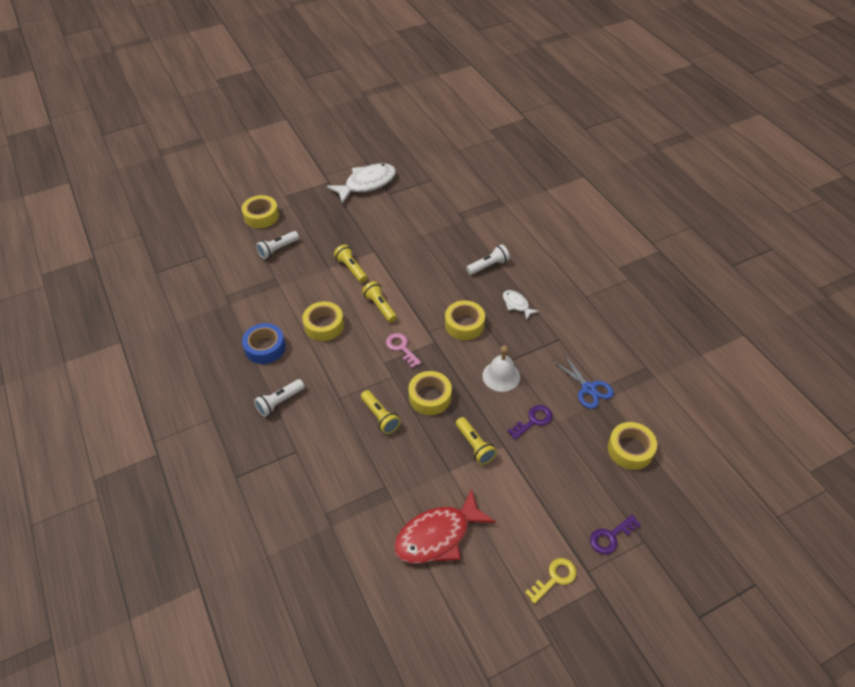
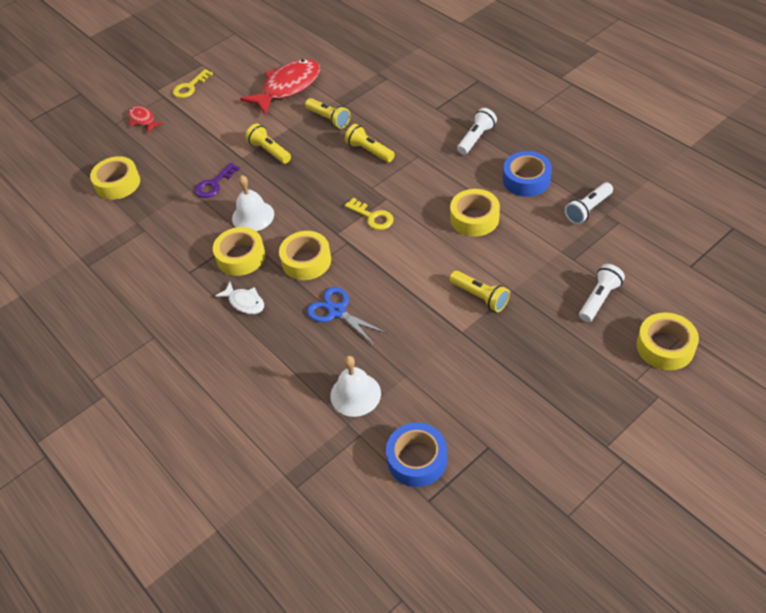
camera: 170 degrees right, 0 degrees up
(367, 184) = (537, 459): white fish -> none
(380, 306) = (418, 256): yellow flashlight -> yellow flashlight (329, 119)
(401, 348) = (372, 217): pink key -> yellow key
(430, 196) = (417, 459): none -> blue tape
(430, 397) = (325, 179): yellow tape -> yellow tape (241, 257)
(454, 232) = (355, 394): none -> white bell
(488, 266) = (291, 350): white flashlight -> white flashlight (588, 209)
(588, 388) = (156, 227): blue scissors -> blue scissors (337, 311)
(611, 536) = (143, 120): purple key -> red fish

